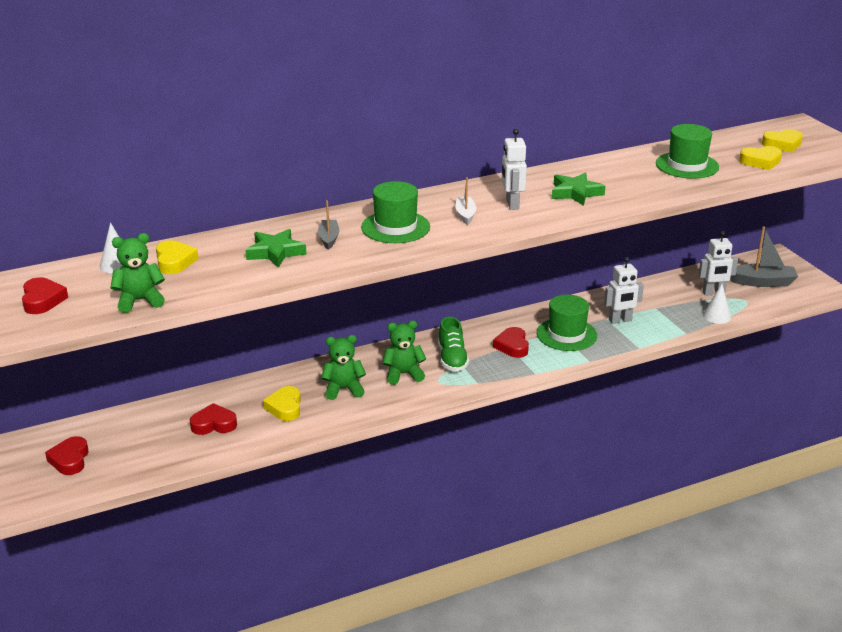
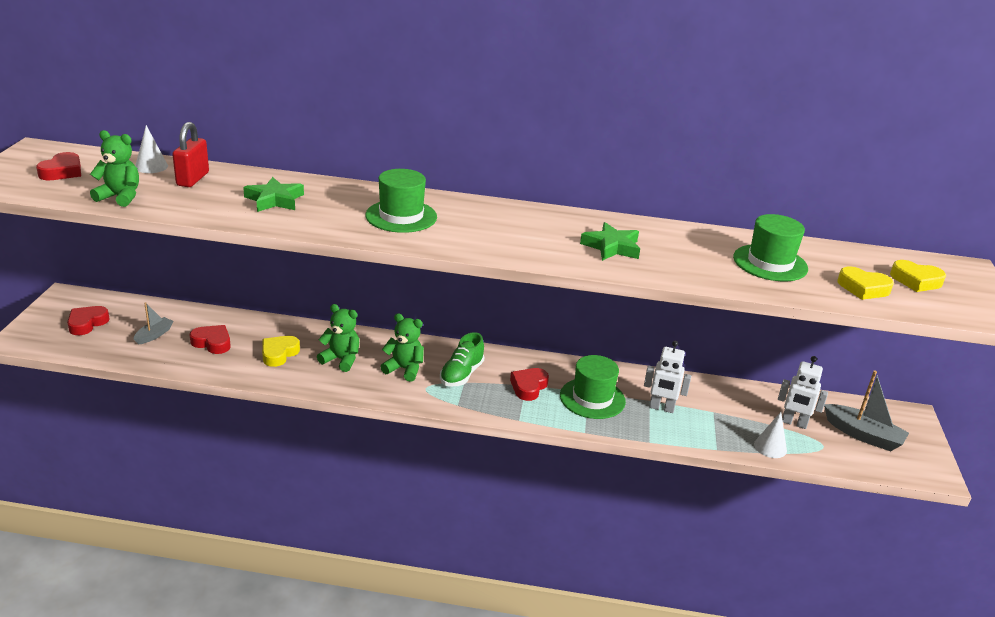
camera: 30 degrees right, 0 degrees up
(174, 261) = (193, 179): yellow heart -> red padlock
(329, 238) = (332, 205): grey boat -> grey boat (154, 335)
(465, 215) = (478, 228): white boat -> none
(512, 204) = (534, 235): white robot -> none

